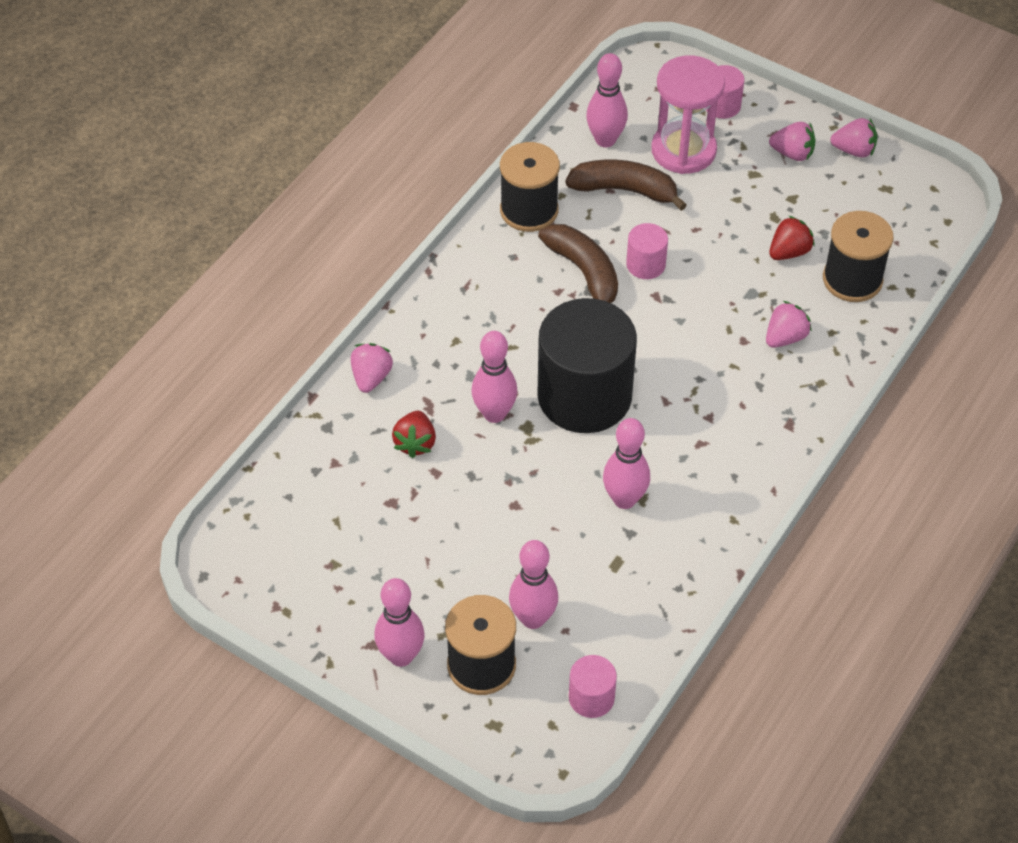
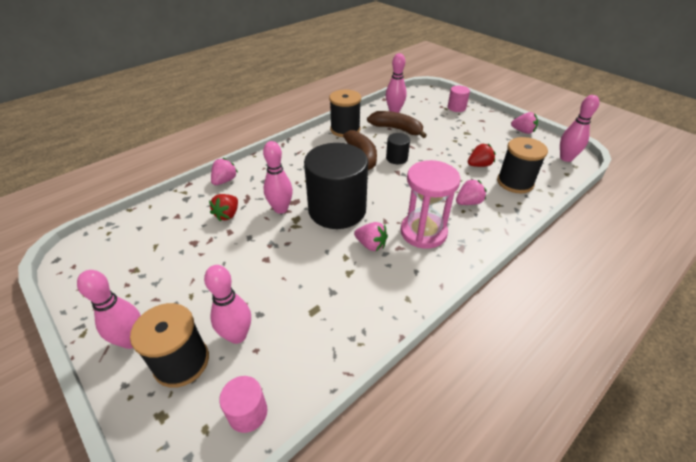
camera: 15 degrees right, 10 degrees down
(624, 499) = (337, 270): pink bowling pin -> pink bowling pin (566, 158)
(645, 264) = (396, 158): pink cylinder -> black cylinder
(683, 150) = (432, 120): pink hourglass -> pink hourglass (423, 232)
(792, 153) = (489, 128): pink strawberry -> pink strawberry (371, 245)

